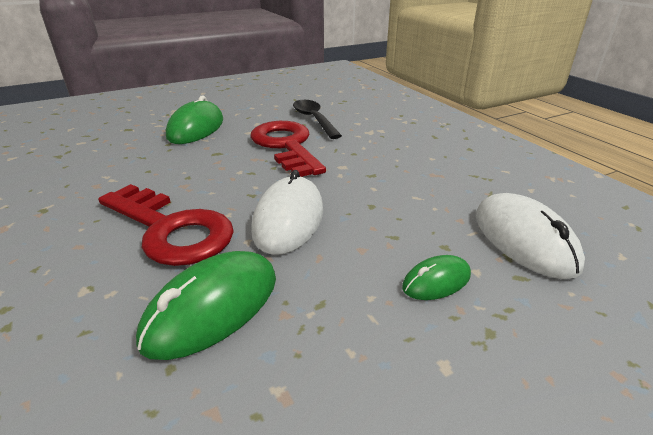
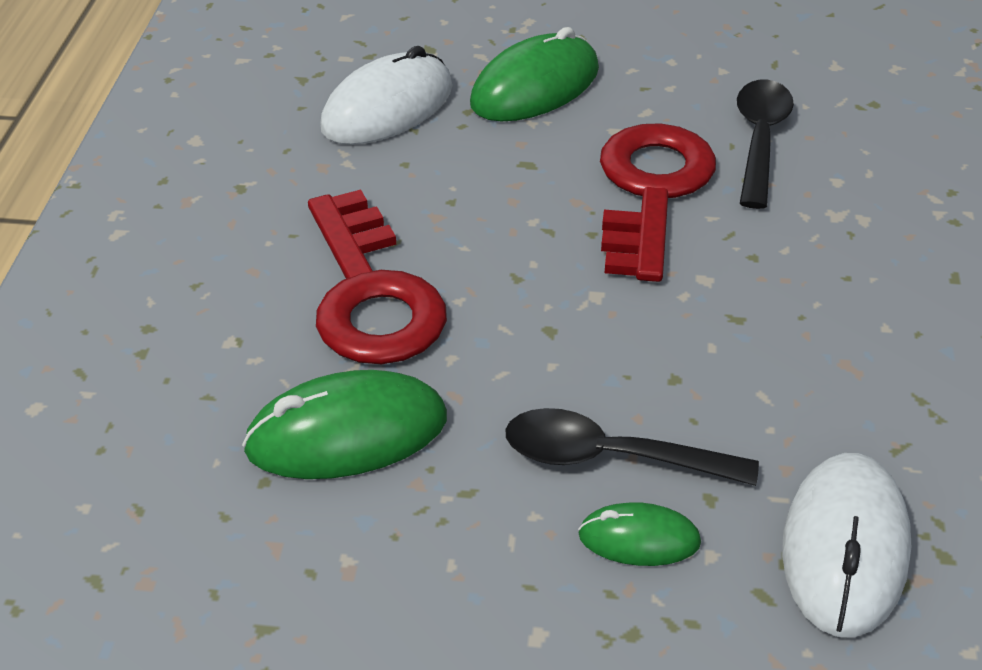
camera: 35 degrees right, 10 degrees up
(288, 219) = (532, 347): white mouse -> white mouse (387, 108)
(380, 250) = (611, 458): none -> black spoon

